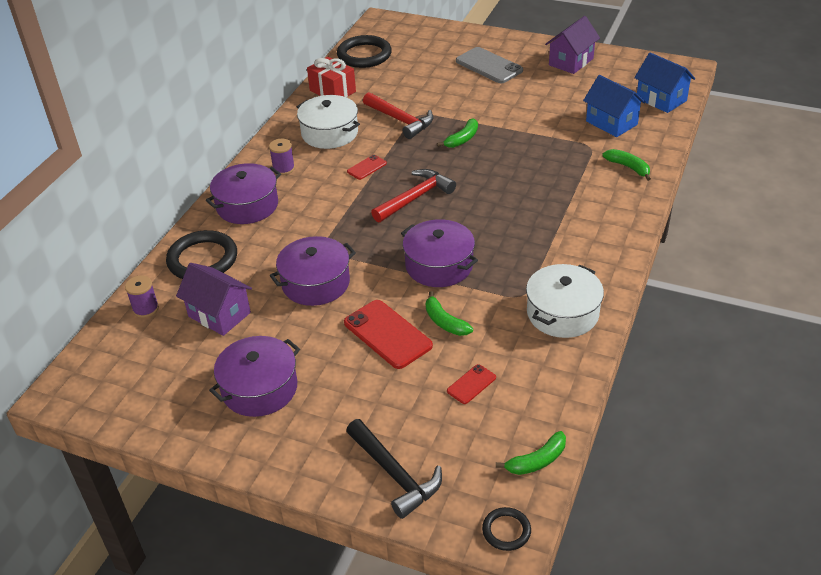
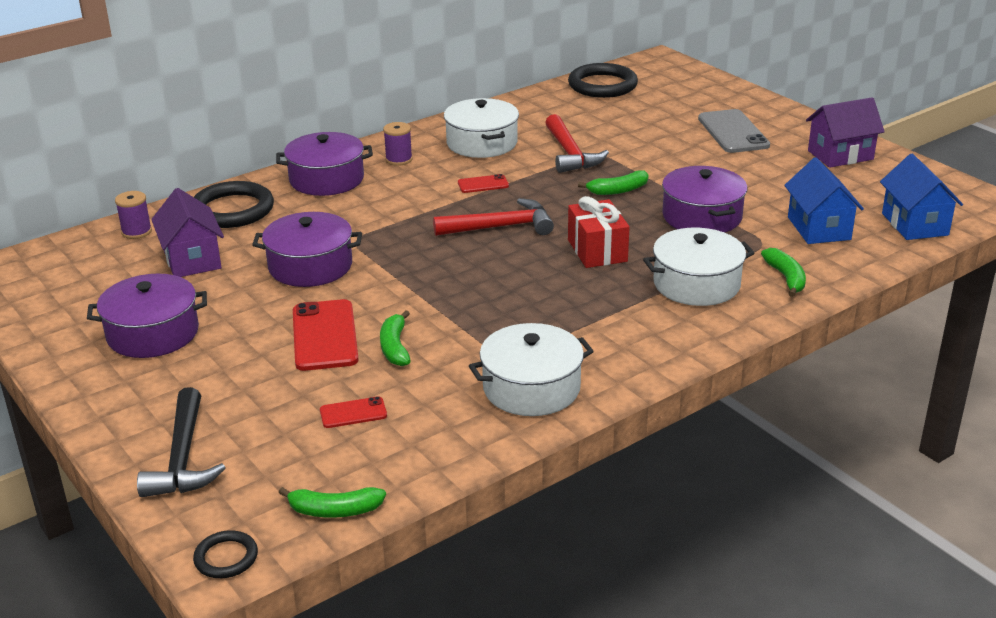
camera: 30 degrees right, 10 degrees down
(332, 91) = (530, 108): red gift -> red gift (597, 250)
(439, 265) = (451, 295): purple pot -> purple pot (702, 216)
(582, 193) = (696, 284): none -> white pot

